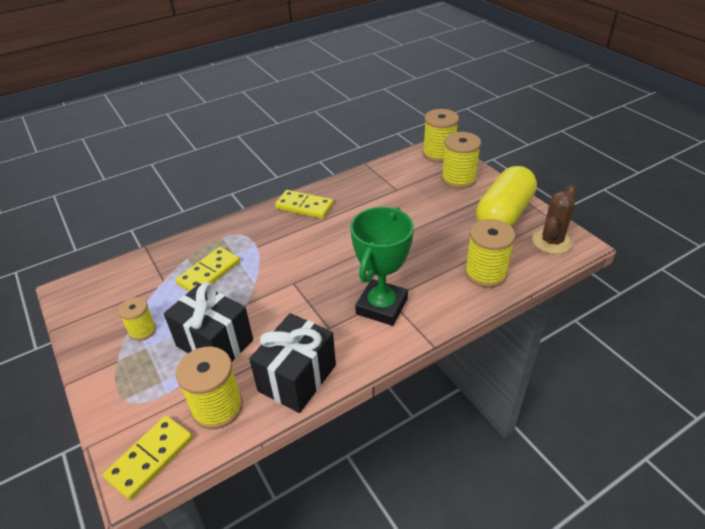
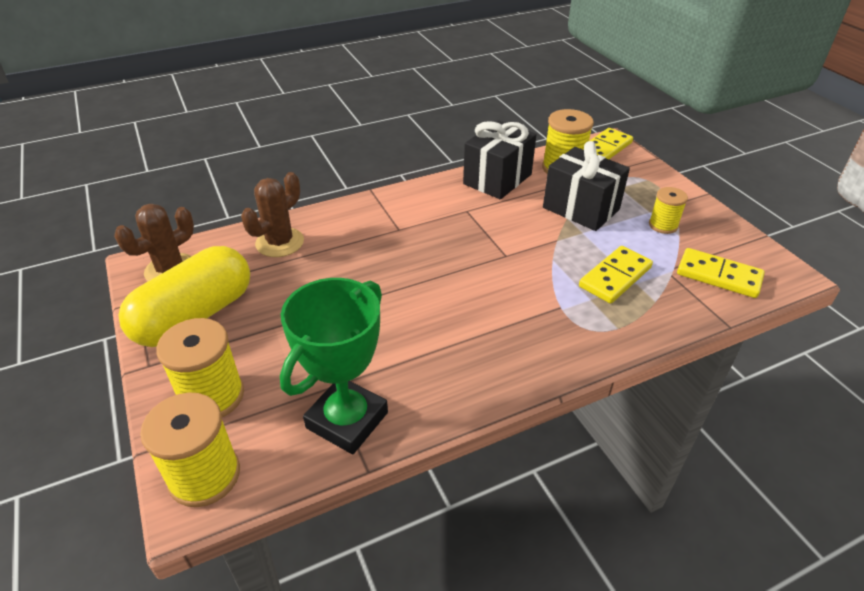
camera: 175 degrees left, 0 degrees up
(304, 206) = (494, 369): yellow domino -> yellow domino (718, 276)
(381, 306) = (409, 222): green trophy -> green trophy (347, 420)
(485, 273) = (280, 242): yellow spool -> brown cactus

